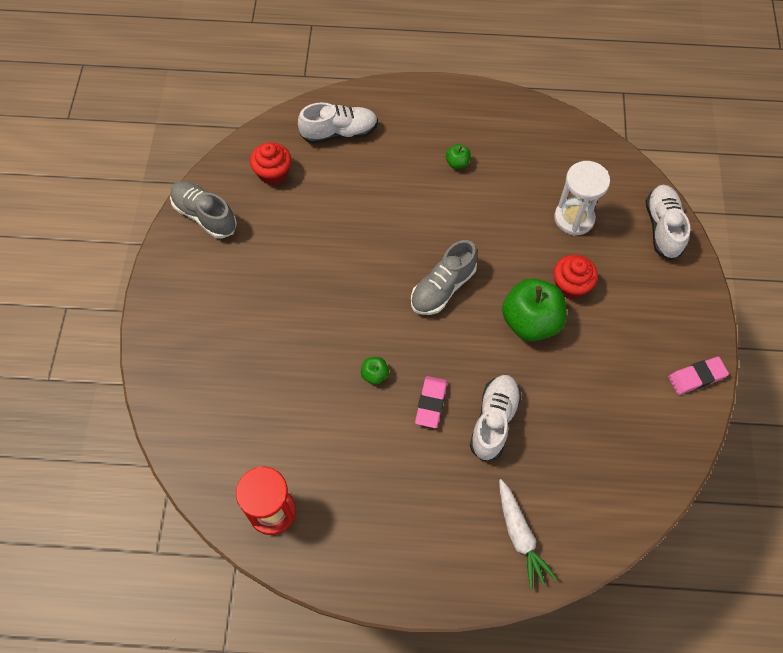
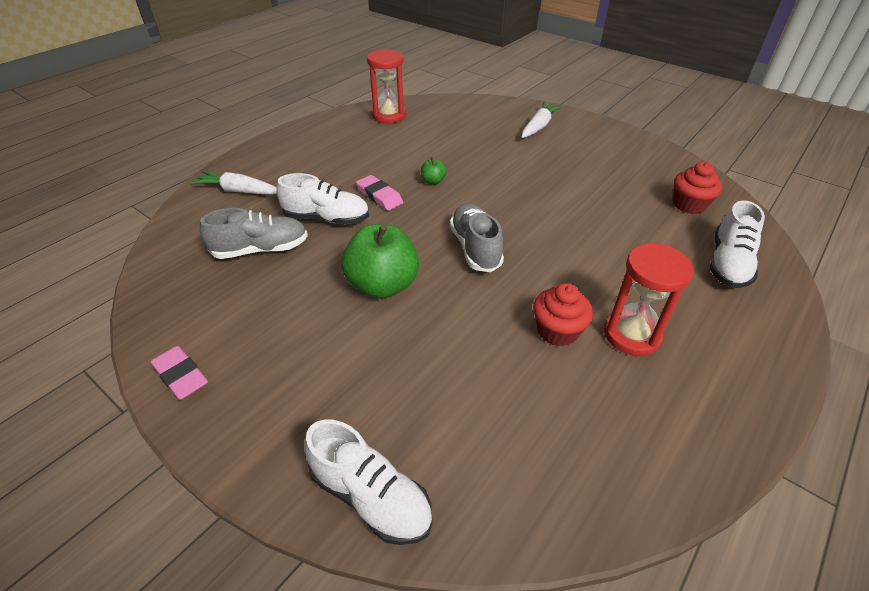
camera: 125 degrees right, 20 degrees down
(198, 341) = (538, 126): none -> white carrot
(204, 215) = (658, 159): grey shoe -> grey shoe (261, 249)
(457, 163) = (631, 335): green apple -> red hourglass
(494, 421) = (327, 218): white shoe -> white shoe turned 45 degrees counterclockwise
(571, 285) = (388, 338): red cupcake -> red cupcake (557, 331)
(574, 218) = (469, 399): white hourglass -> none
(696, 377) = (181, 376): pink eraser -> pink eraser turned 60 degrees counterclockwise

